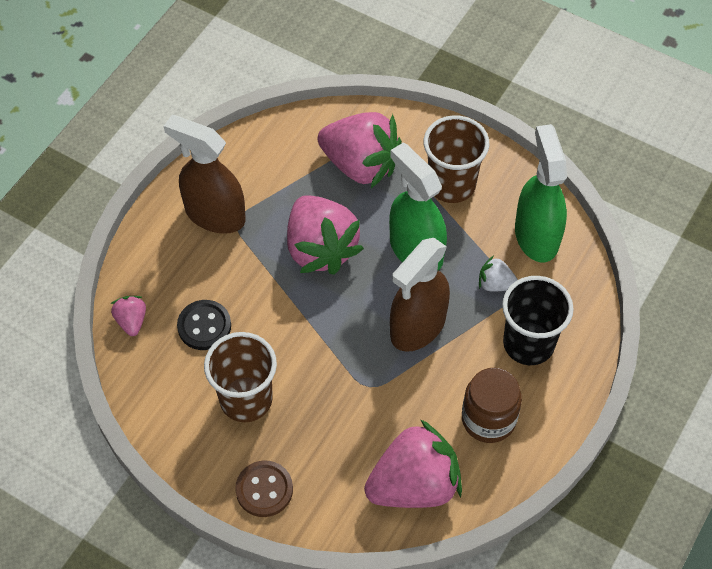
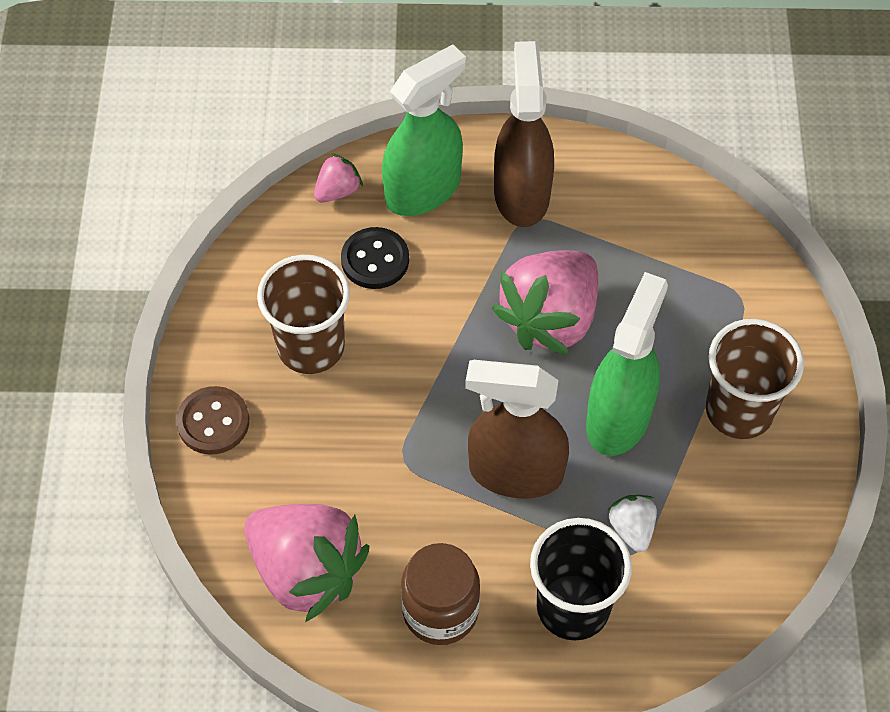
camera: 60 degrees right, 0 degrees up
(360, 165) = (694, 300): pink strawberry -> none
(536, 235) = (735, 542): green spray bottle -> green spray bottle (423, 190)

